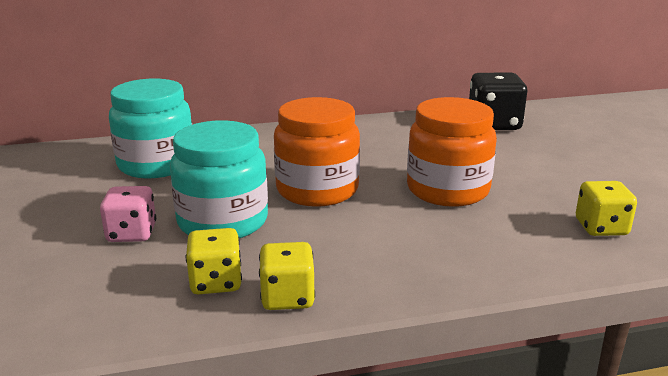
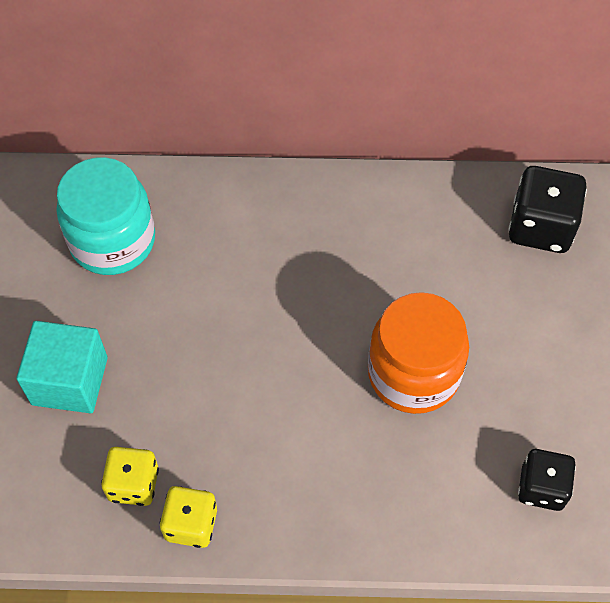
camera: 15 degrees right, 35 degrees up
(132, 233) = (70, 381): pink dice -> turquoise cube
(223, 222) = (160, 380): turquoise jar -> none
(317, 190) = (272, 339): orange jar -> none
(601, 227) = (541, 488): yellow dice -> black dice

